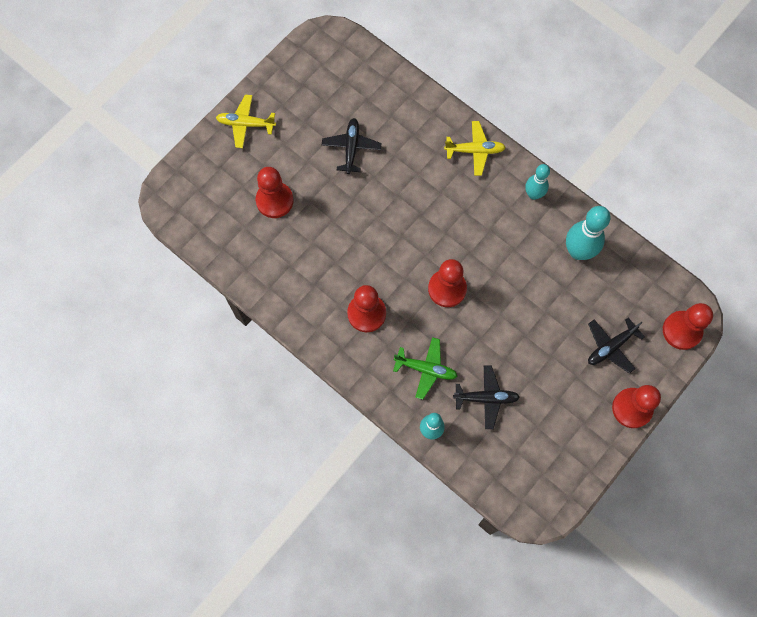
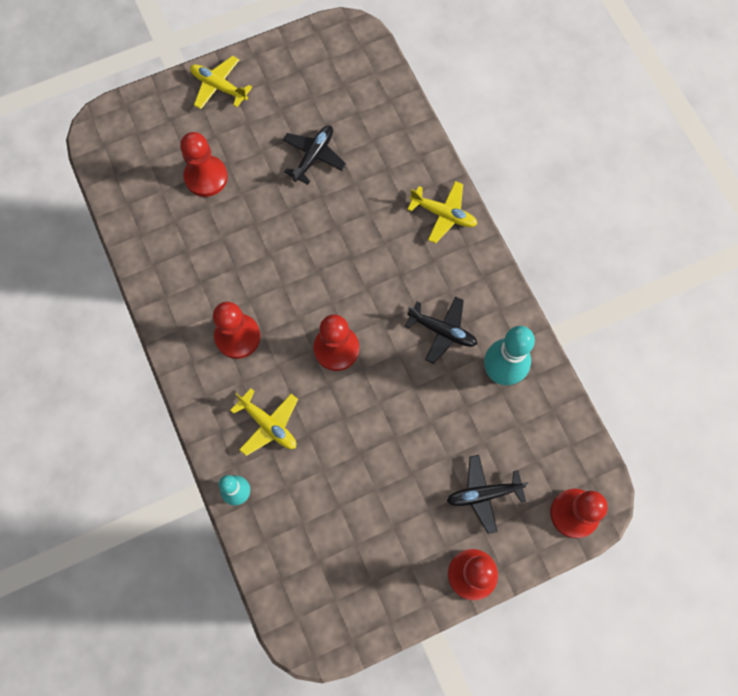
camera: 25 degrees right, 0 degrees up
(426, 369) = (268, 425): green plane -> yellow plane
(486, 398) = (316, 486): black plane -> black plane (442, 331)
(533, 194) = (483, 288): turquoise bowling pin -> none

